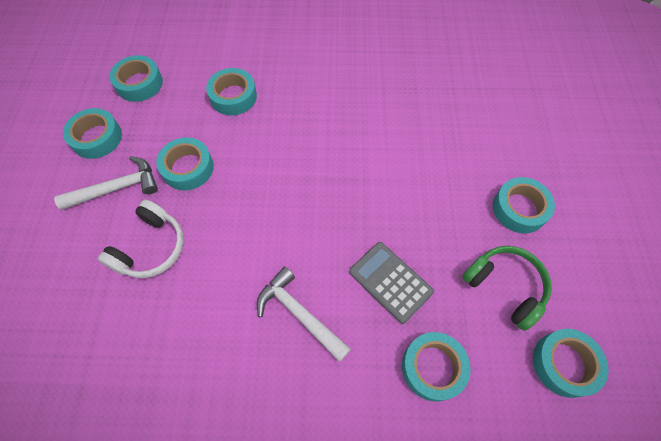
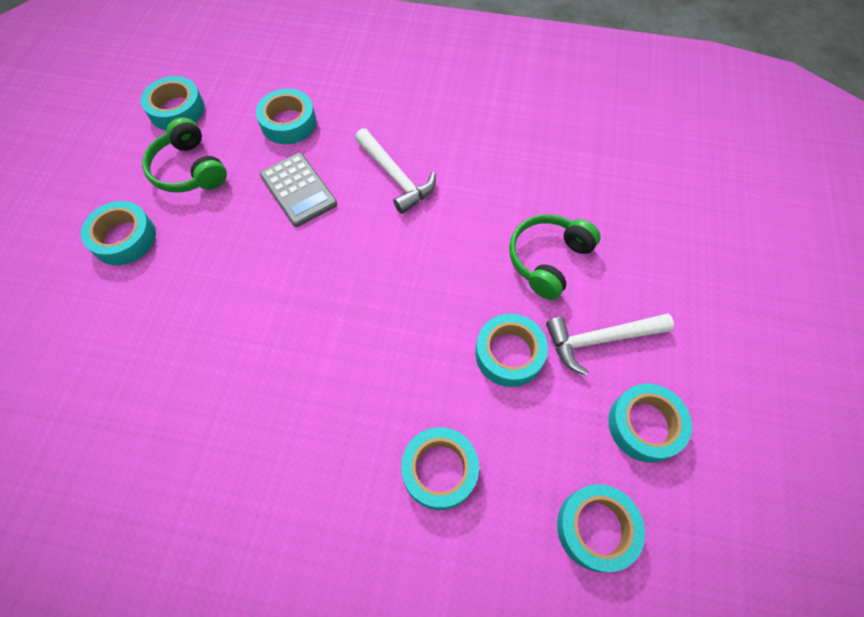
camera: 170 degrees left, 0 degrees up
(151, 248) = (548, 260): white headphones -> green headphones

